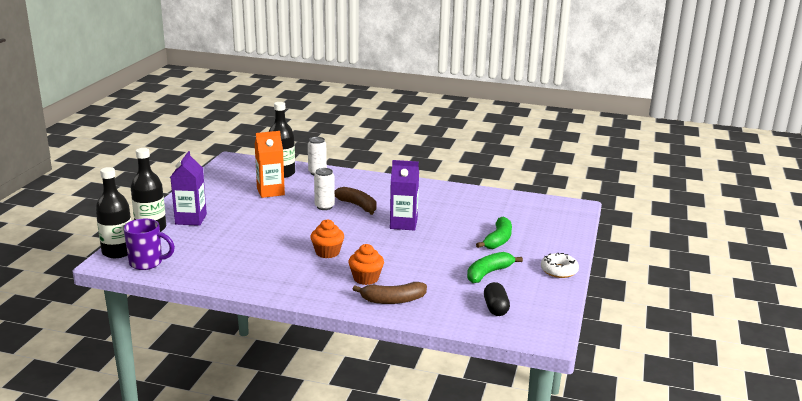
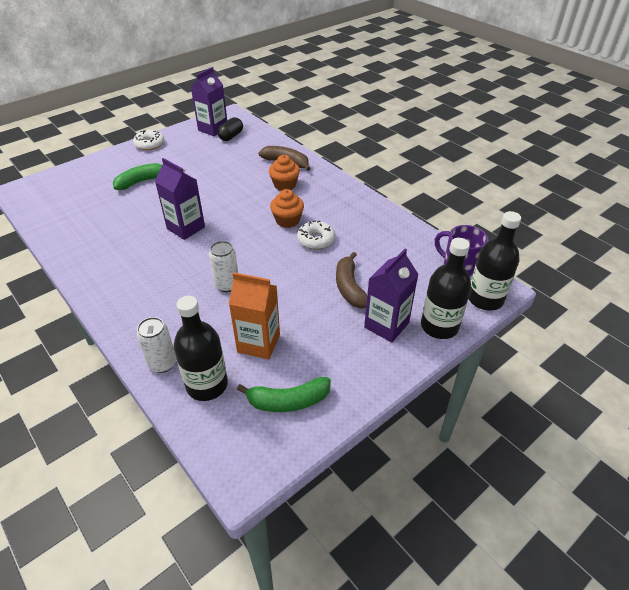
camera: 145 degrees left, 20 degrees up
(287, 247) = (316, 240): none -> white donut
(358, 206) = (193, 271): brown banana -> brown banana (349, 287)
(488, 273) = (196, 158): green banana -> green banana (288, 401)
(530, 309) = (213, 129): none -> purple carton

